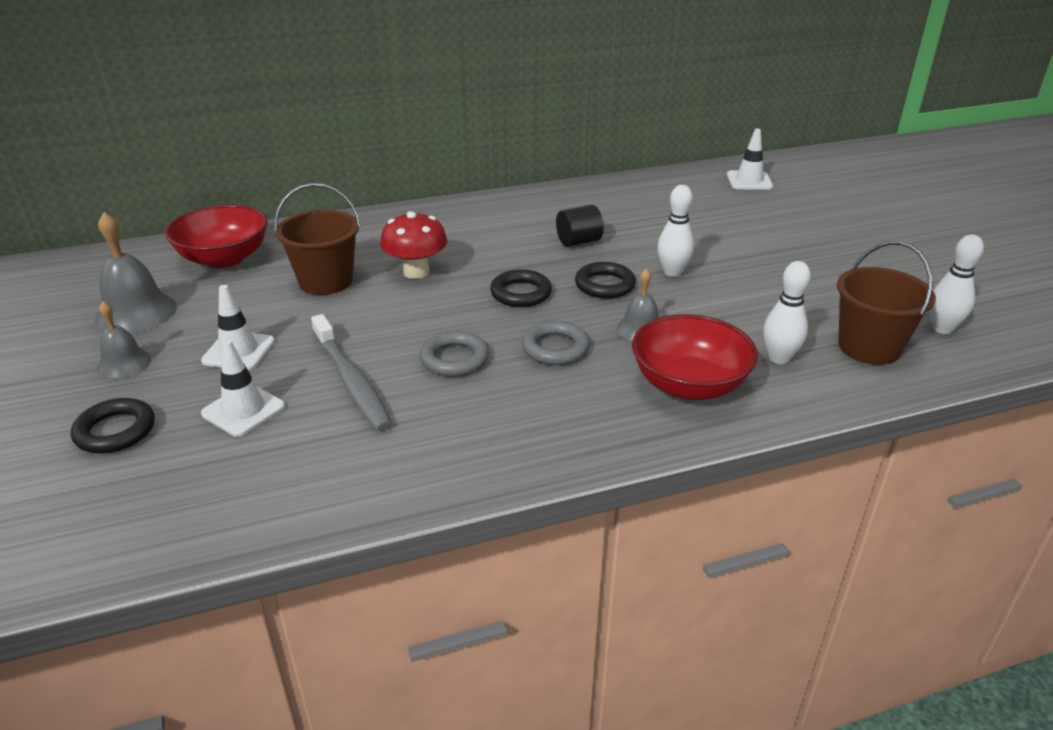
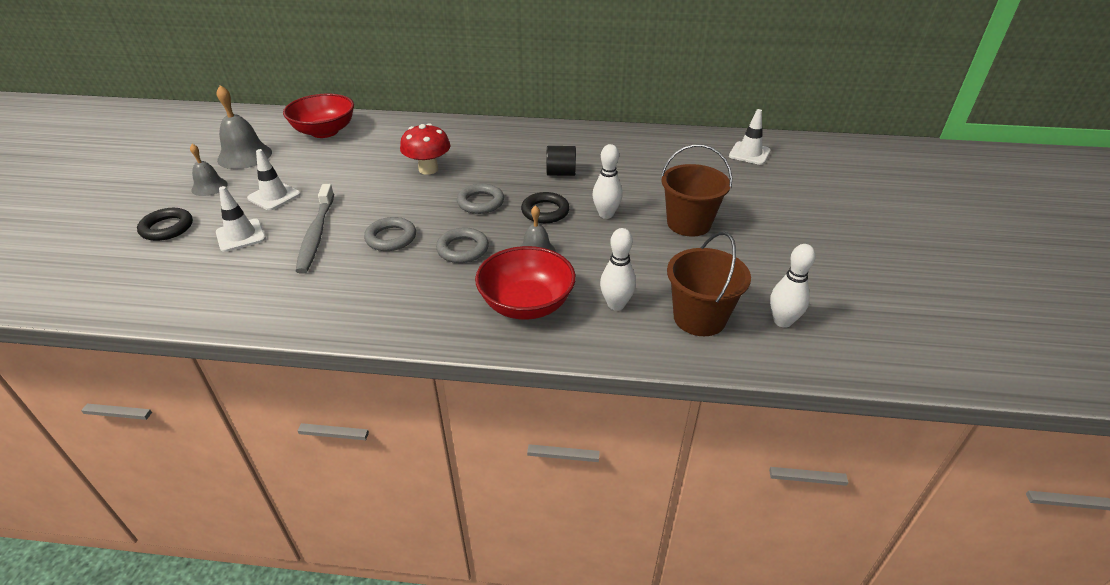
camera: 25 degrees right, 5 degrees up
(326, 281) = (367, 162): brown bucket -> brown bucket (688, 223)
(521, 293) = (480, 202): black ring -> grey ring

